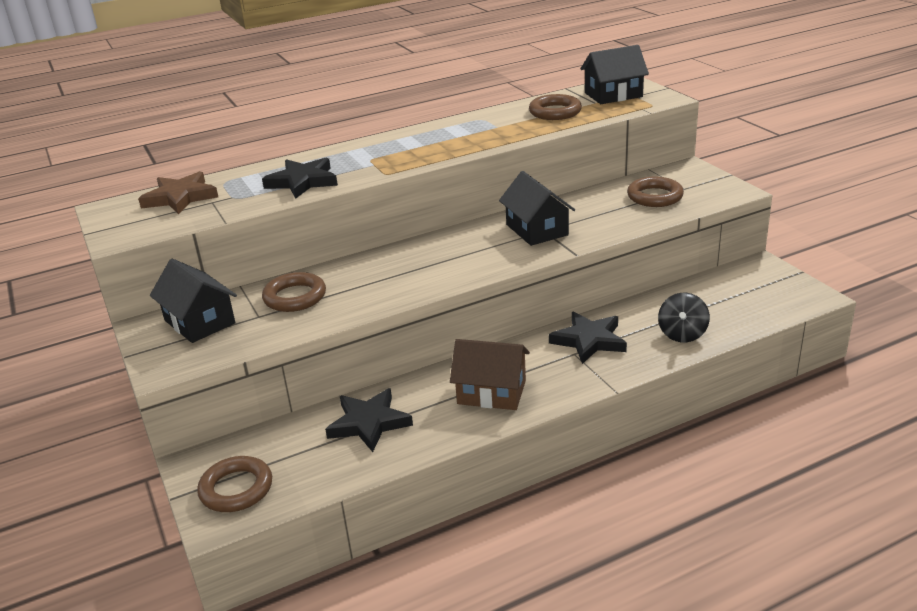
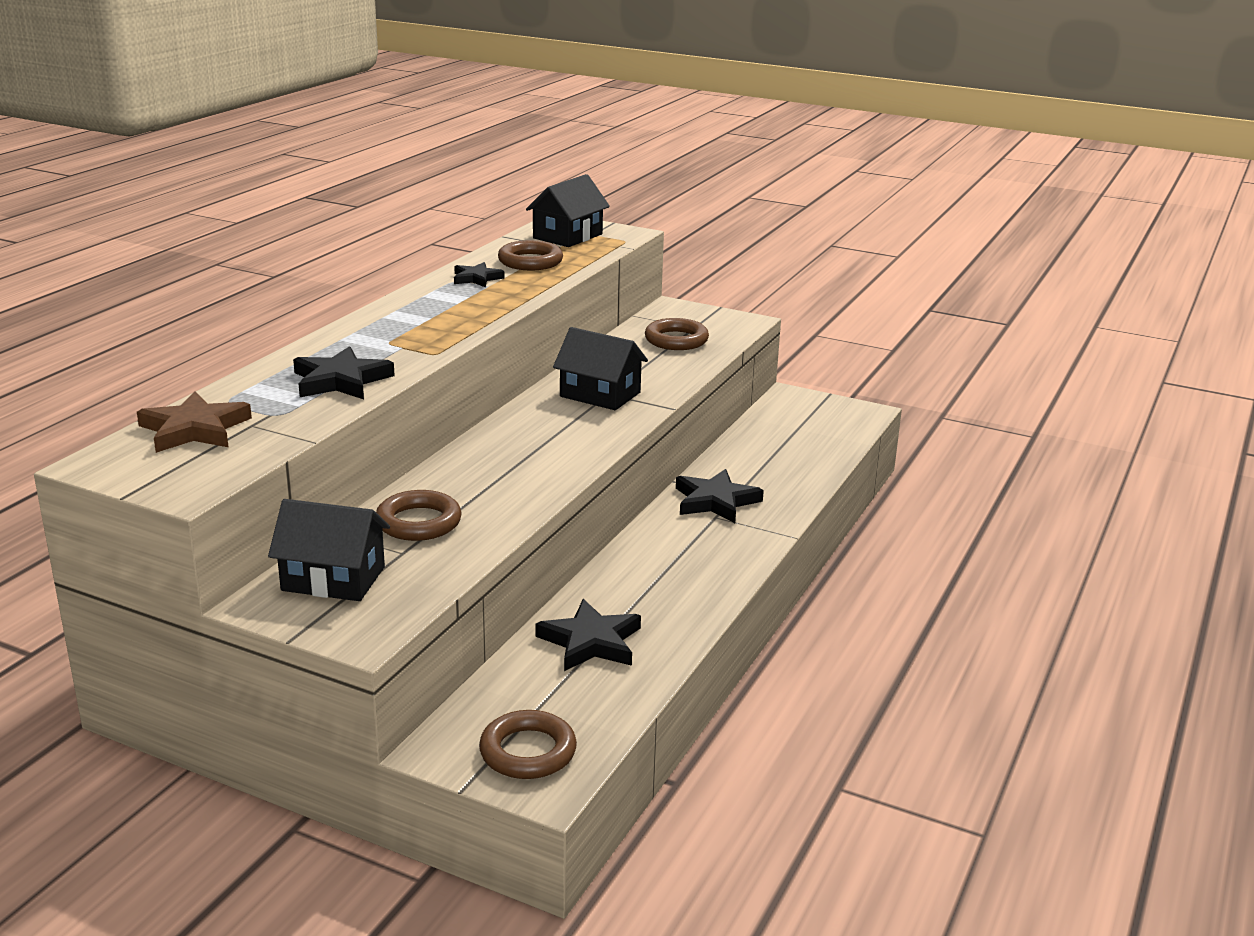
camera: 40 degrees left, 5 degrees down
(491, 392) = (681, 574): brown house -> none
(498, 119) = (476, 278): none -> black star
(682, 334) = (793, 472): black spinning top -> none

